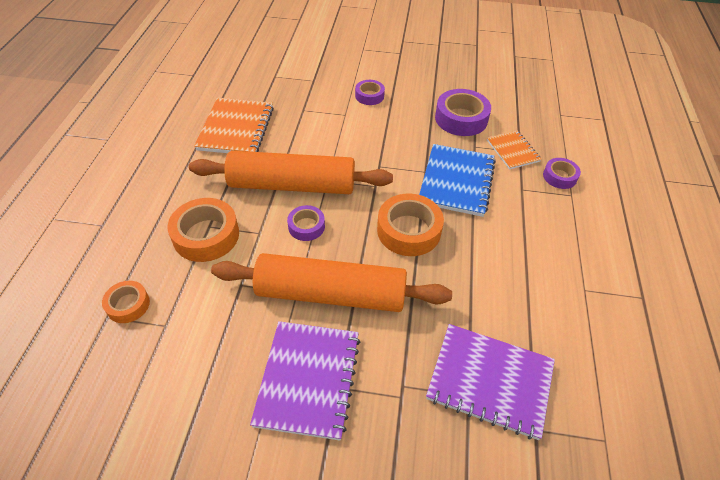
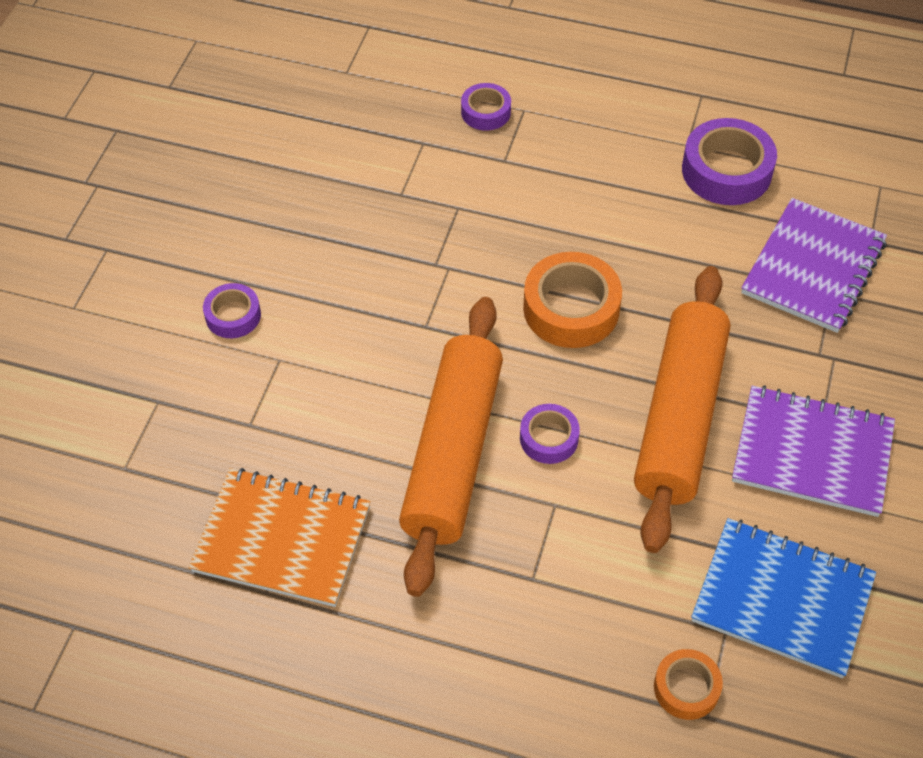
camera: 80 degrees left, 5 degrees up
(206, 235) = (553, 582): orange tape -> none
(456, 181) = (477, 233): blue notebook -> blue notebook (782, 599)
(461, 119) = (329, 197): purple tape -> purple tape (726, 171)
(513, 151) = (421, 150): orange notebook -> none

